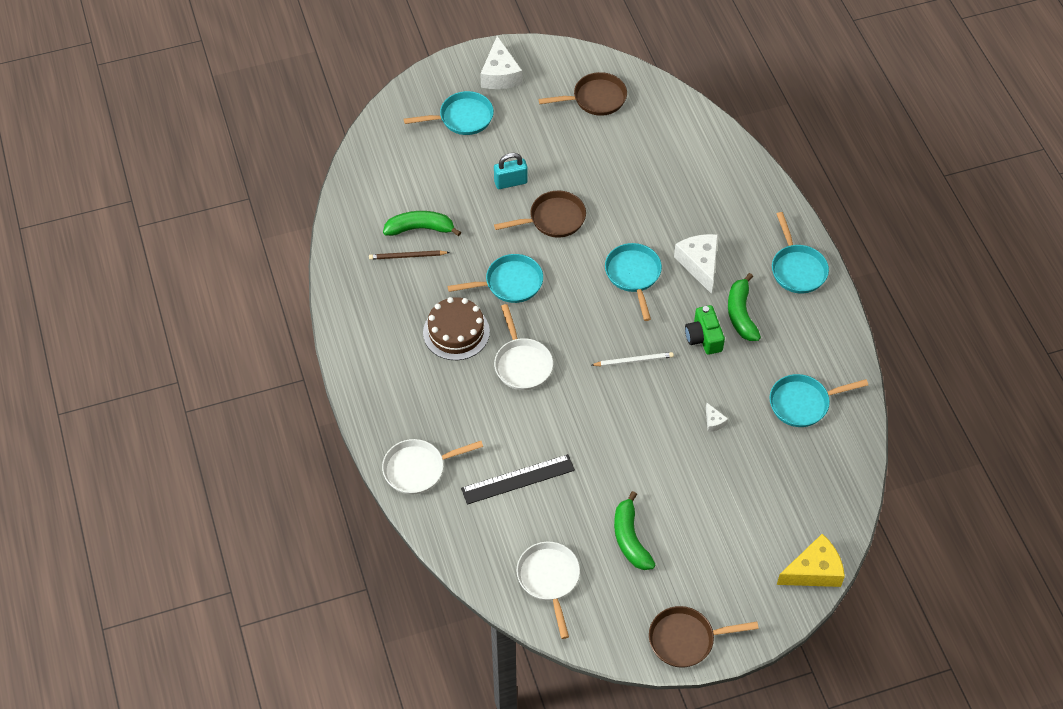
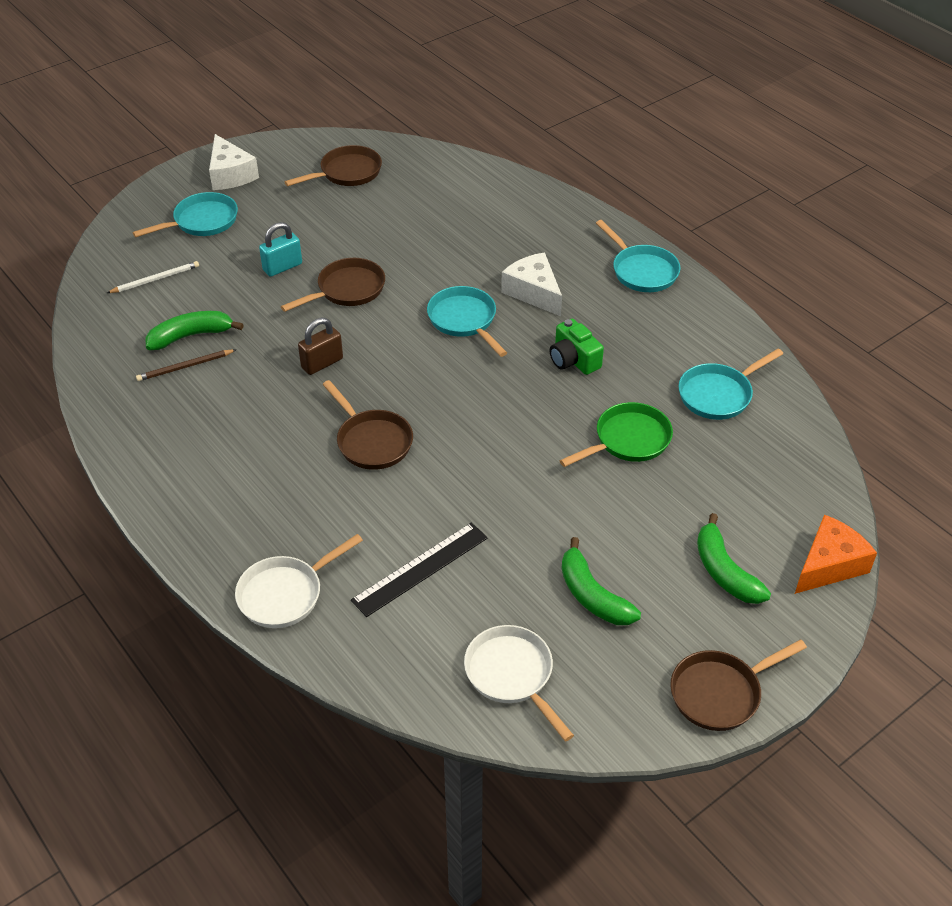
camera: 20 degrees left, 10 degrees down
(456, 332) = (276, 429): brown cake -> none
(510, 283) = (322, 363): turquoise pan -> brown padlock
(522, 364) = (372, 441): white pan -> brown pan
(634, 361) = (504, 403): white pencil -> white pencil (155, 279)
(713, 422) = (628, 440): white cheese -> green pan
(741, 314) = (603, 327): green banana -> green banana (724, 571)
(814, 571) = (829, 565): yellow cheese -> orange cheese

